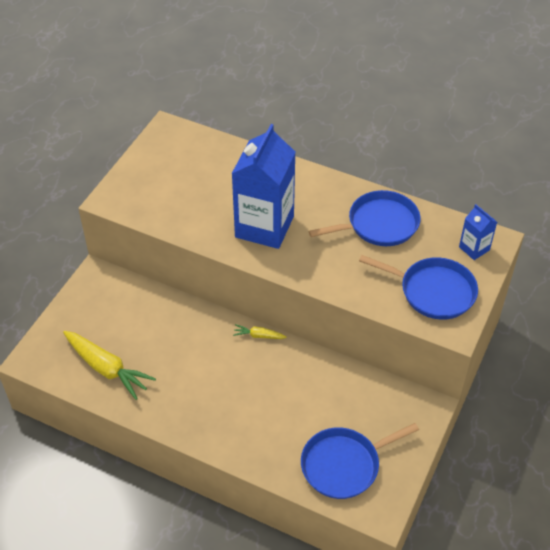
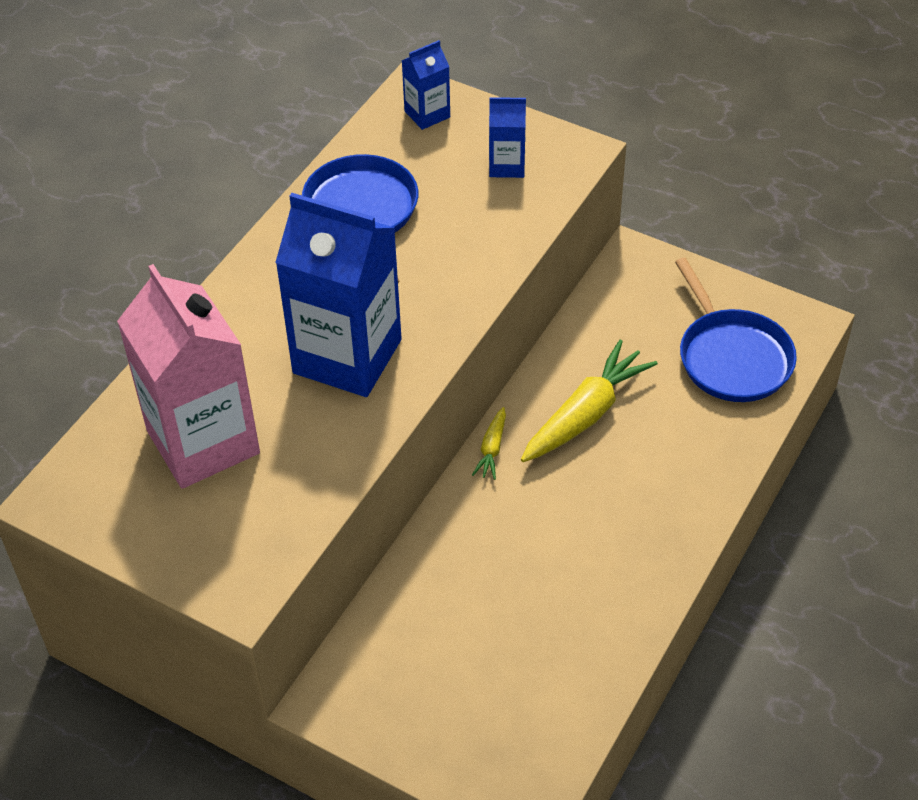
camera: 85 degrees left, 0 degrees up
(107, 369) = (550, 672): yellow carrot -> yellow carrot (586, 414)
(203, 176) = (203, 442): none -> pink carton
(433, 291) = (507, 165): blue pan -> blue carton

